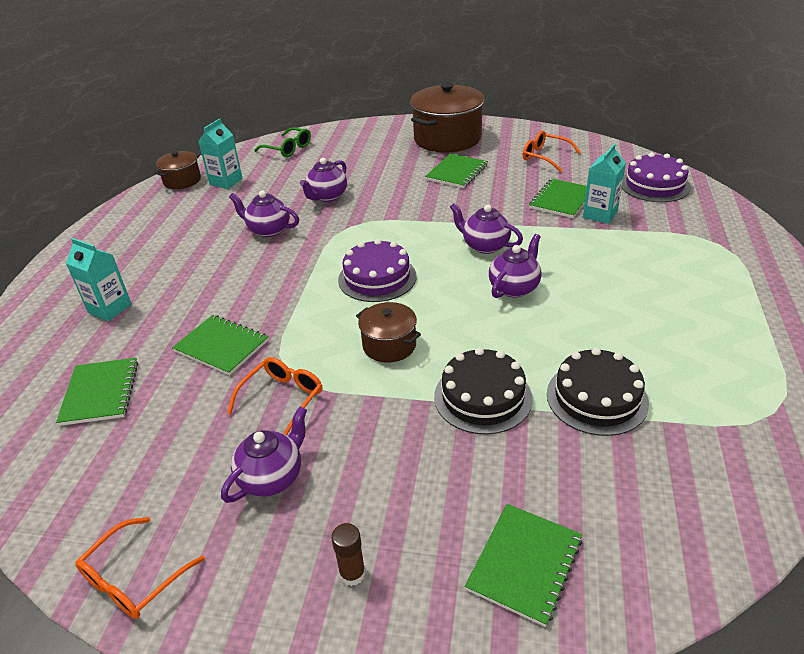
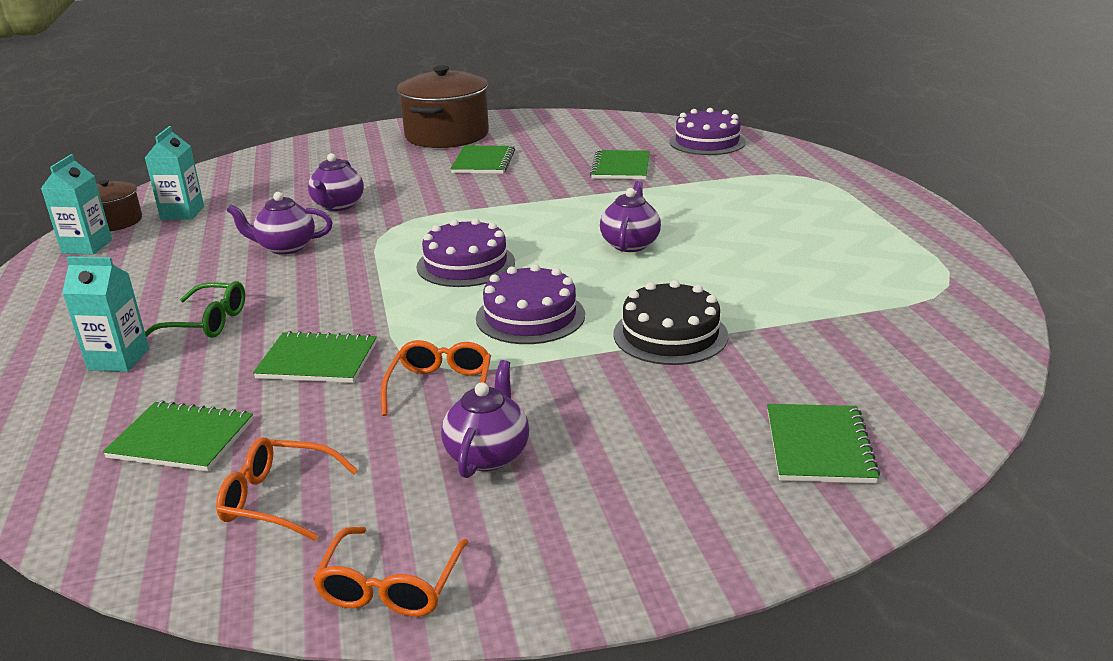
camera: 25 degrees left, 10 degrees down
(100, 393) = (182, 439): green notebook -> green notebook turned 45 degrees counterclockwise
(288, 149) = (244, 171): green glasses -> green glasses (207, 322)
(352, 573) = (651, 504): brown glue stick -> none
(389, 345) = (530, 316): brown pot -> purple cake
(485, 246) = (569, 217): purple teapot -> none
(545, 157) = (573, 135): orange glasses -> orange glasses (277, 499)
(597, 398) = (784, 310): black cake -> none
(600, 214) = (671, 172): turquoise carton -> turquoise carton (87, 246)

